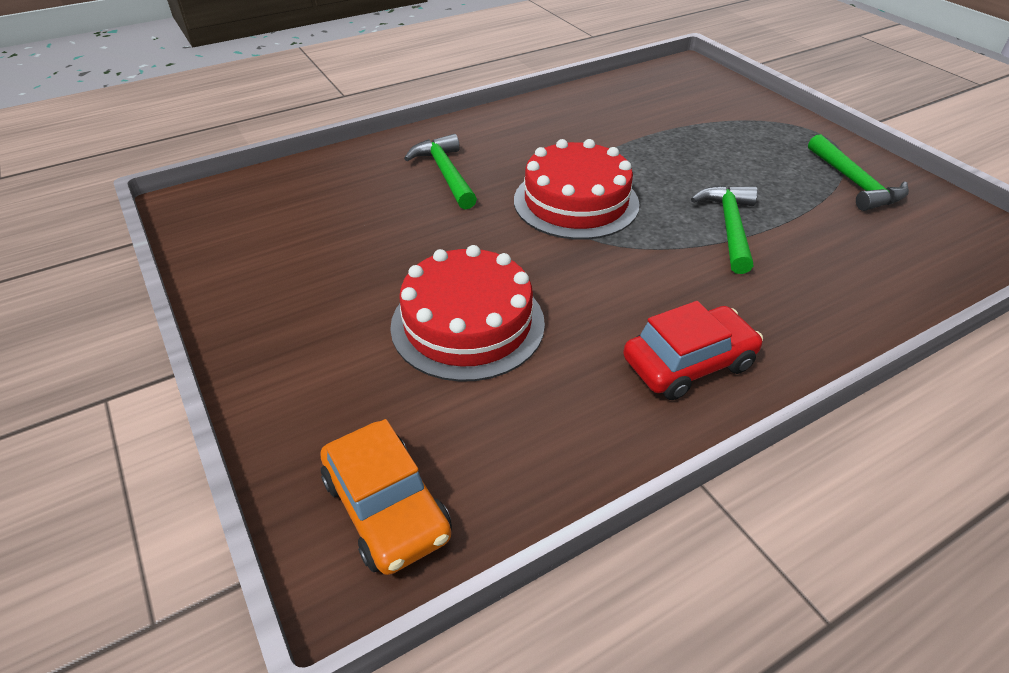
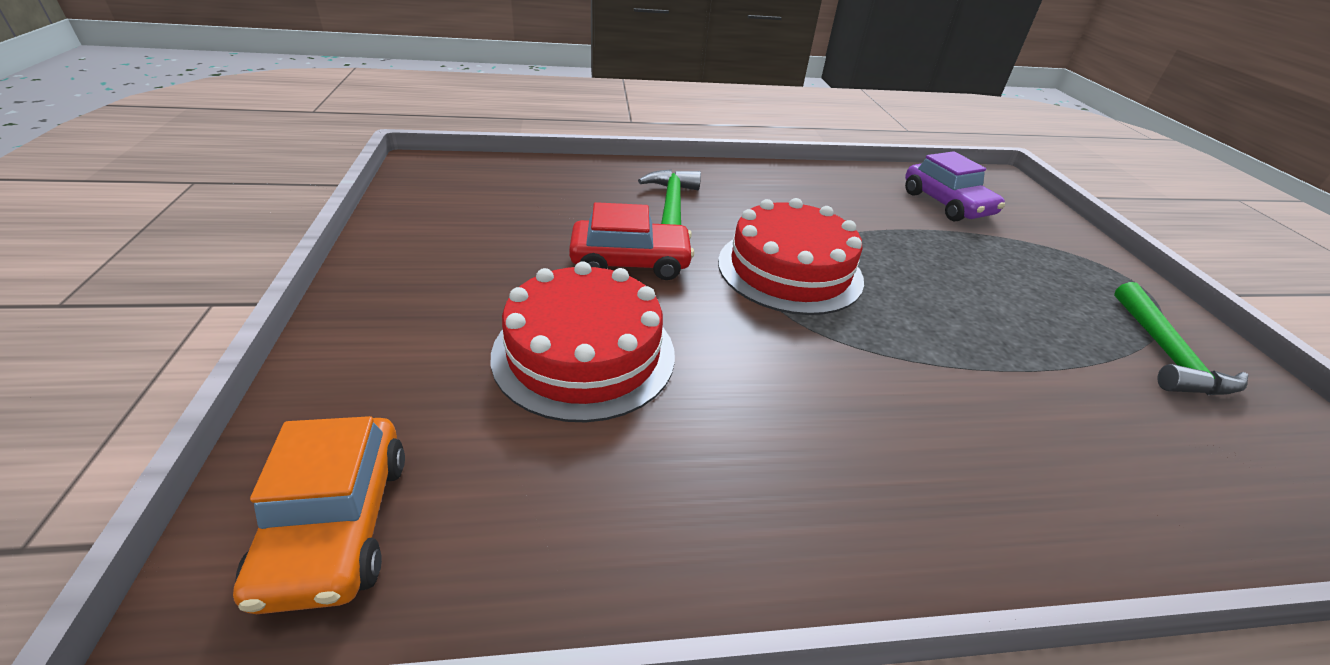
camera: 20 degrees right, 5 degrees down
(660, 103) = (946, 204): none -> purple car
(688, 363) = (814, 497): red car -> red car (630, 262)
(729, 227) = (962, 352): green hammer -> none

